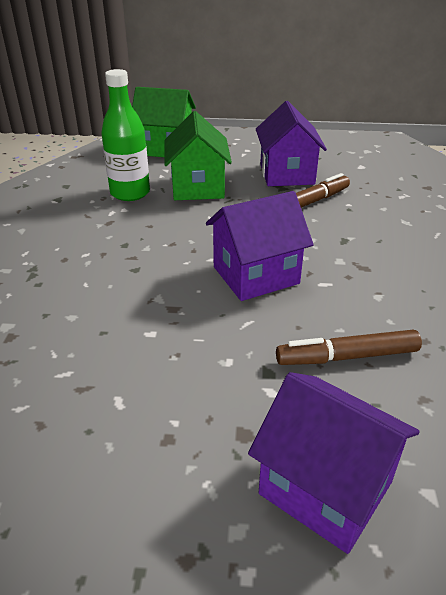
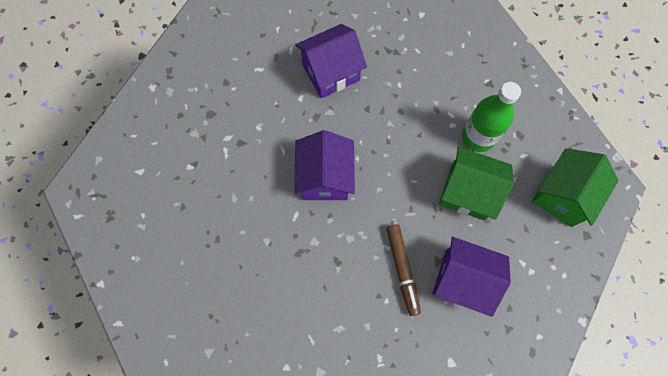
camera: 115 degrees right, 35 degrees up
(325, 488) = (166, 132): purple house -> purple house (331, 73)
(347, 357) = (229, 188): brown marker -> none

